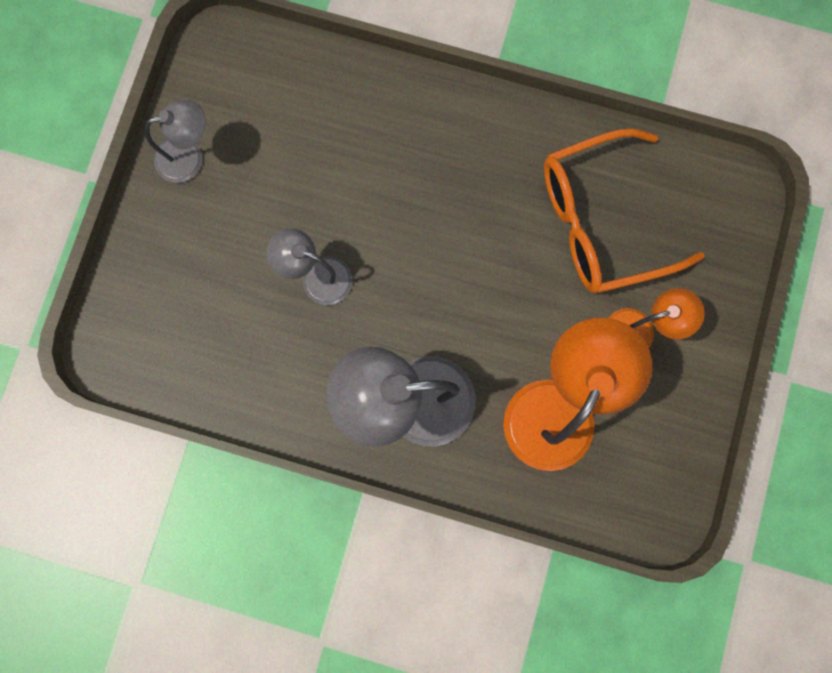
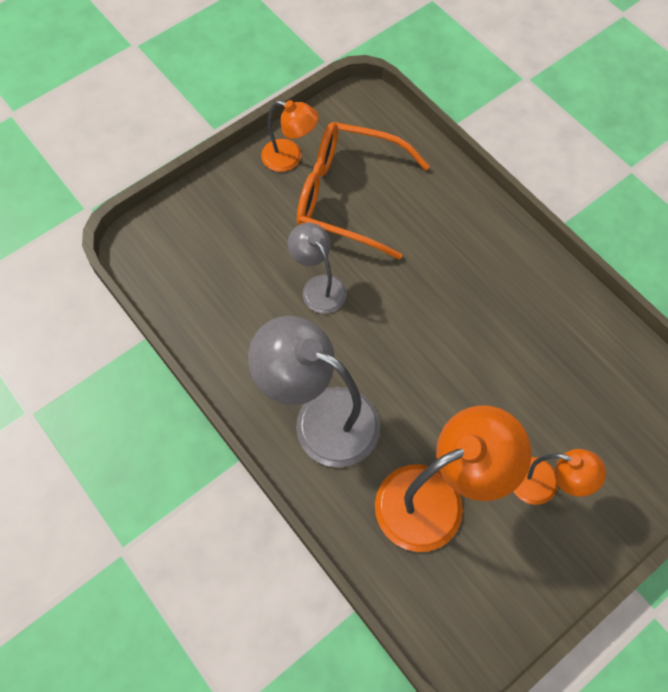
camera: 35 degrees right, 15 degrees down
(189, 157) = (290, 158): grey lamp -> orange lamp
(601, 221) = (567, 383): orange glasses -> orange glasses (348, 196)

